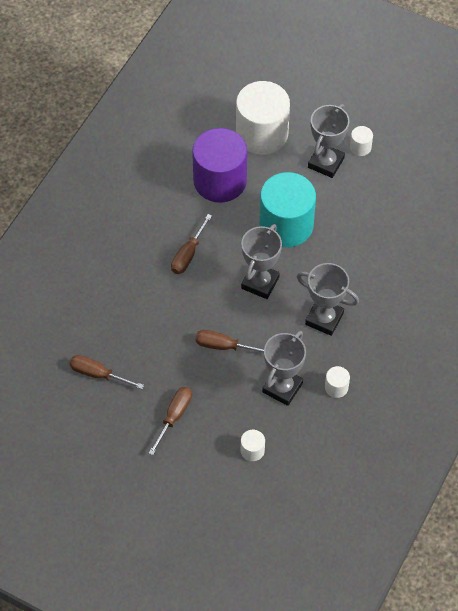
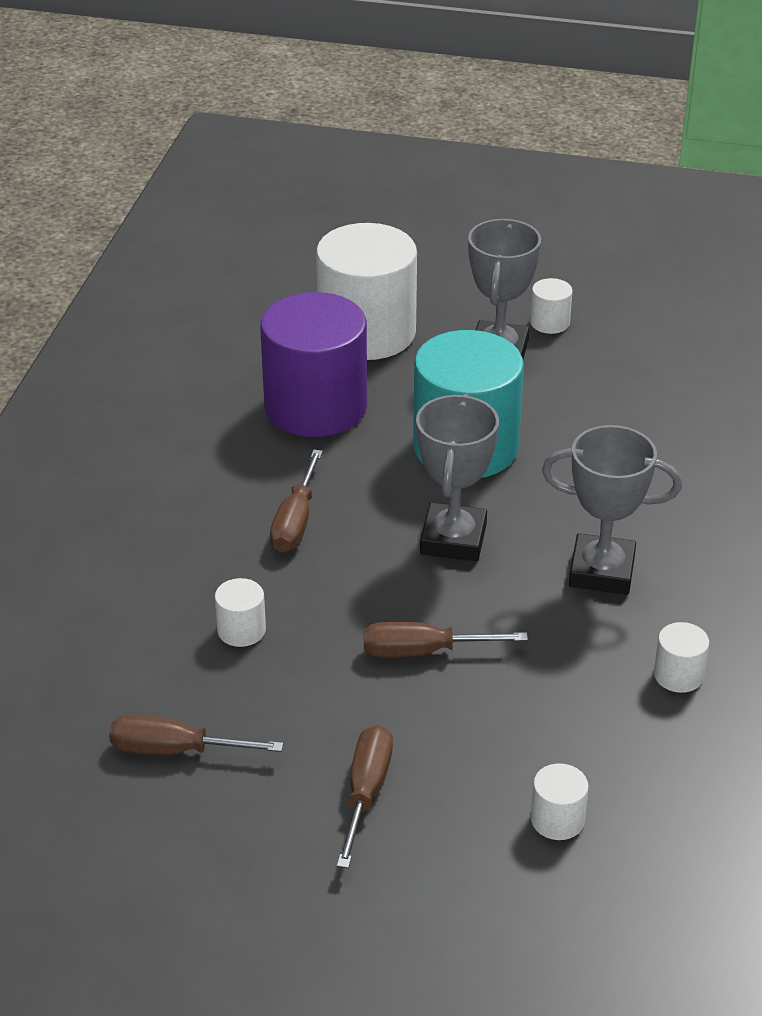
camera: 15 degrees left, 20 degrees down
(144, 314) = (241, 630): none -> white cylinder
(282, 387) = (571, 697): grey trophy -> none

